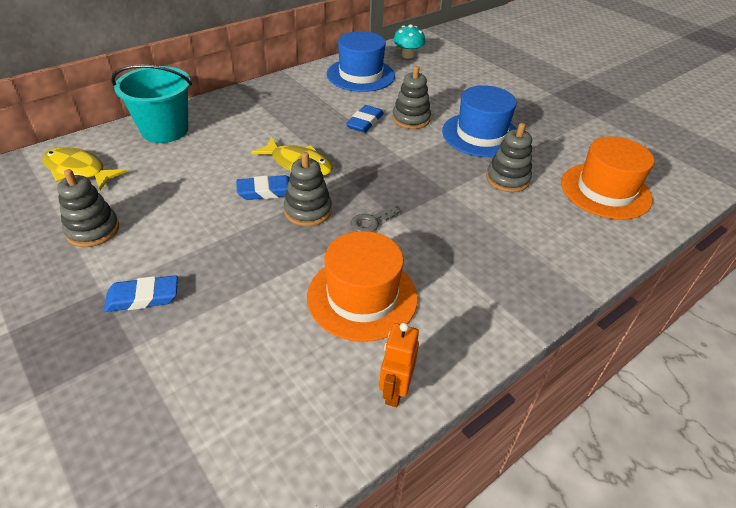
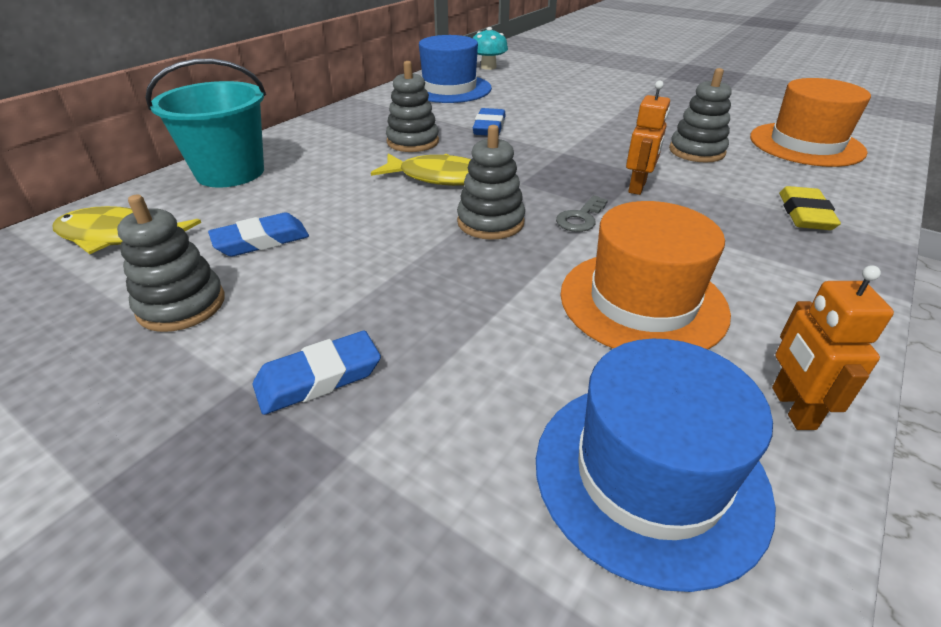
camera: 15 degrees left, 5 degrees down
(267, 191) = (419, 212): blue eraser -> blue eraser (261, 240)
(411, 119) = (540, 117): grey stacking toy -> grey stacking toy (413, 142)
(433, 203) = (638, 187): none -> orange robot
(481, 135) = (630, 119): blue hat -> blue hat (649, 475)
(539, 256) = (804, 214): none -> yellow eraser

